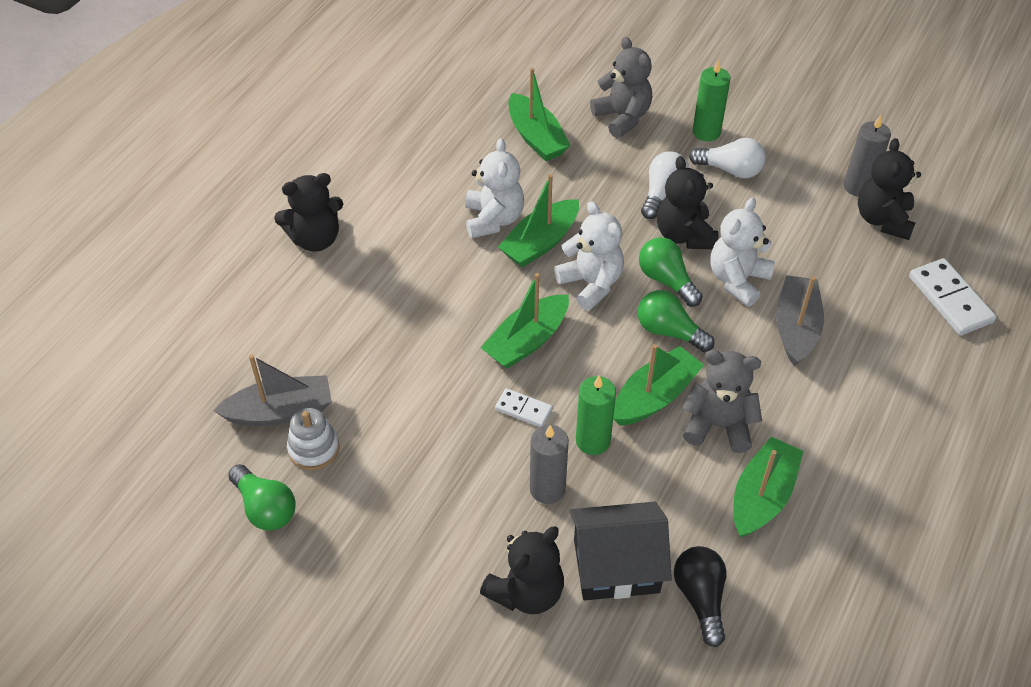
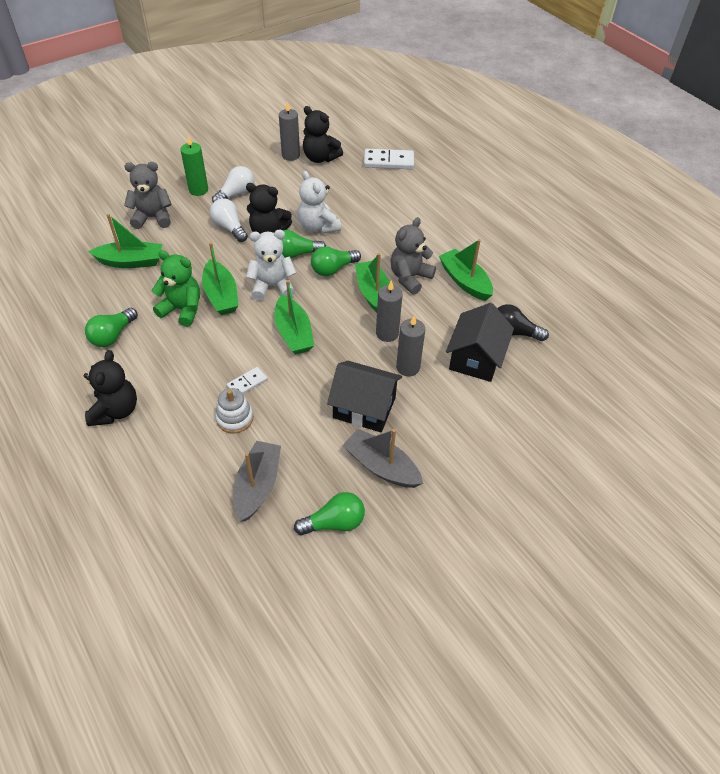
camera: 65 degrees left, 0 degrees up
(314, 449) = (303, 477): white stacking toy -> white stacking toy (234, 418)
(416, 182) = (113, 335): none -> green light bulb
(450, 467) = (364, 408): none -> black house
(493, 219) = (182, 309): white teddy bear -> green teddy bear
(523, 409) = (344, 355): white domino -> white domino (247, 383)
(526, 592) = (472, 405): black teddy bear -> none
(593, 441) = (387, 333): green candle -> grey candle
(796, 328) = (367, 220): grey boat -> grey boat (381, 466)

